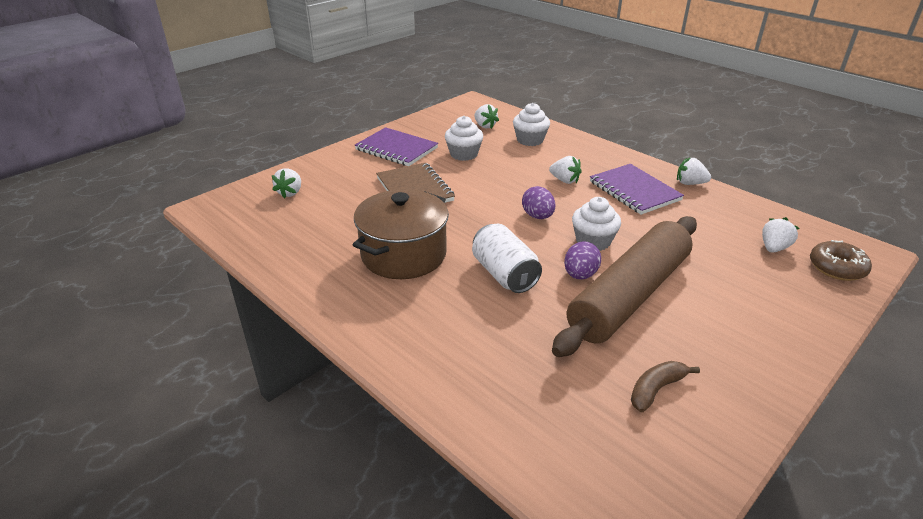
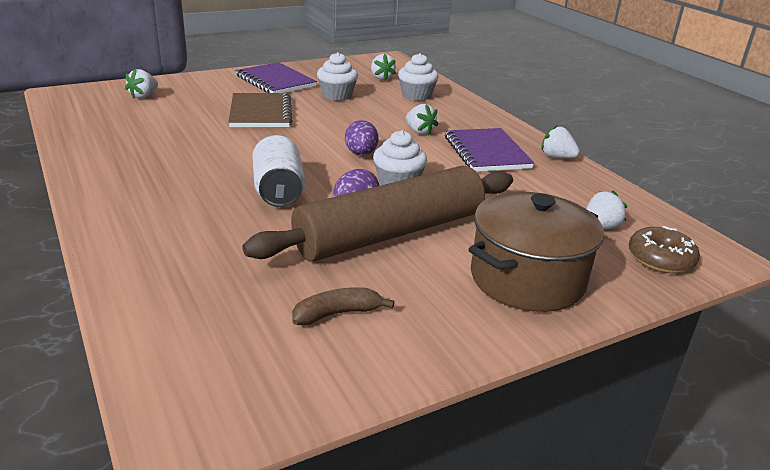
camera: 15 degrees right, 5 degrees down
(404, 255) = (197, 158): brown pot -> brown pot (527, 279)

